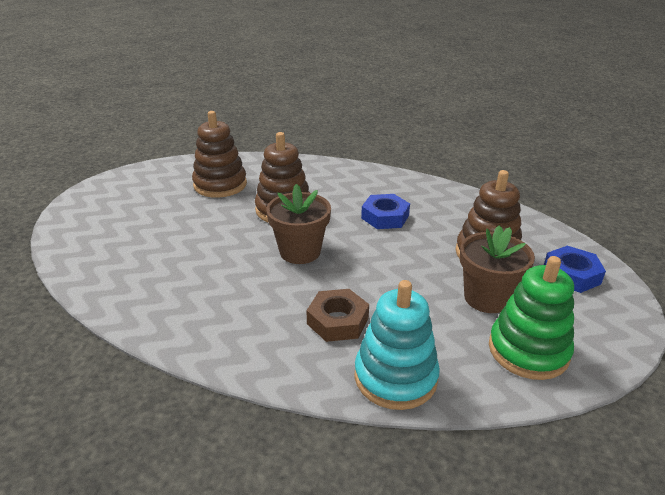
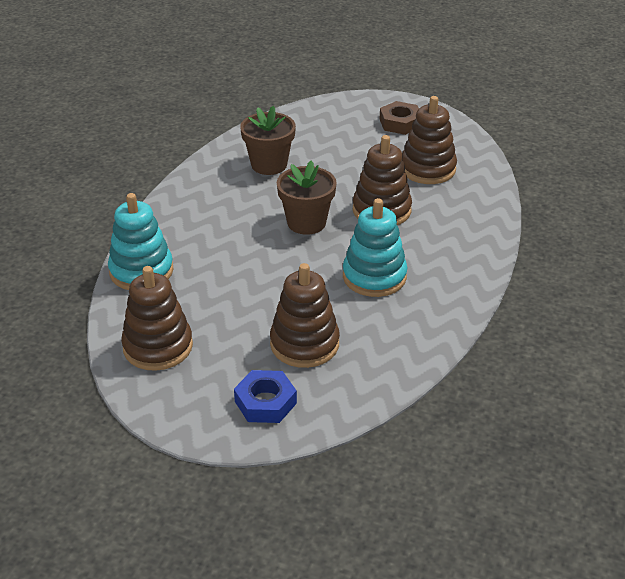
camera: 90 degrees right, 5 degrees up
(337, 321) = (208, 244): brown nut -> brown nut (400, 123)
(385, 217) = (374, 277): blue nut -> turquoise stacking toy
(487, 298) = (231, 333): brown flower pot -> brown flower pot (269, 165)
(528, 350) = (158, 347): green stacking toy -> brown stacking toy

